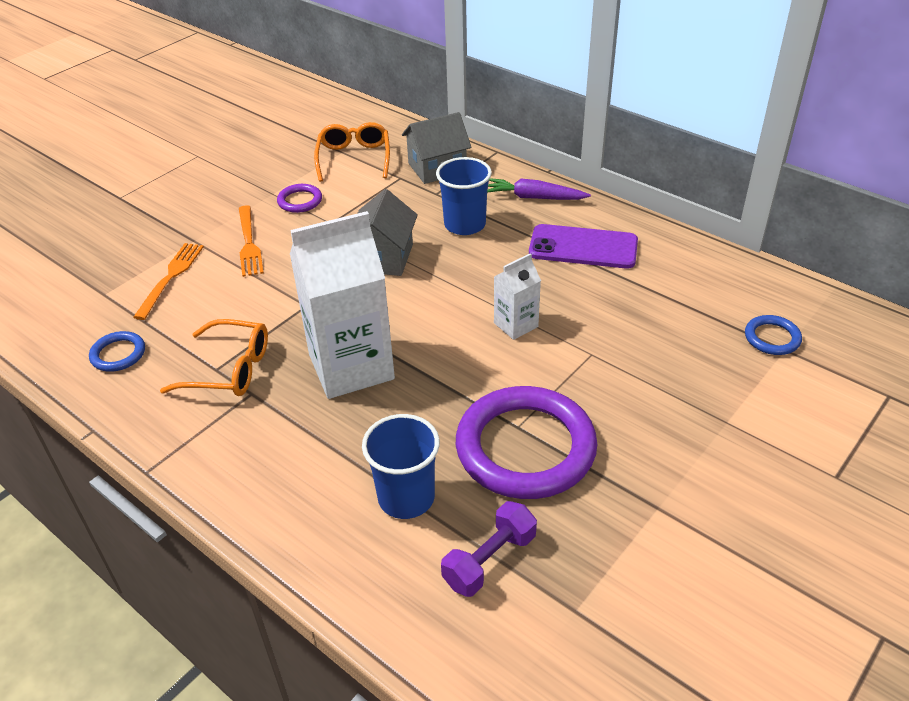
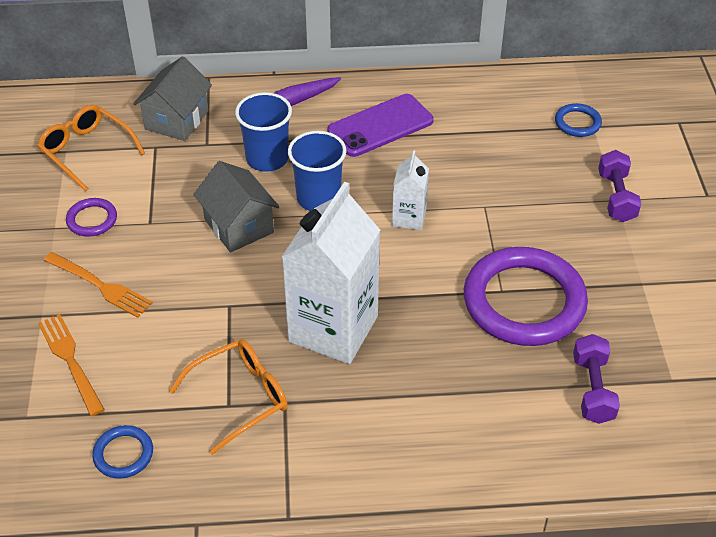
camera: 45 degrees left, 5 degrees up
(406, 497) = (494, 390): blue cup -> blue cup (318, 198)
(730, 419) = (616, 197): none -> purple dumbbell

